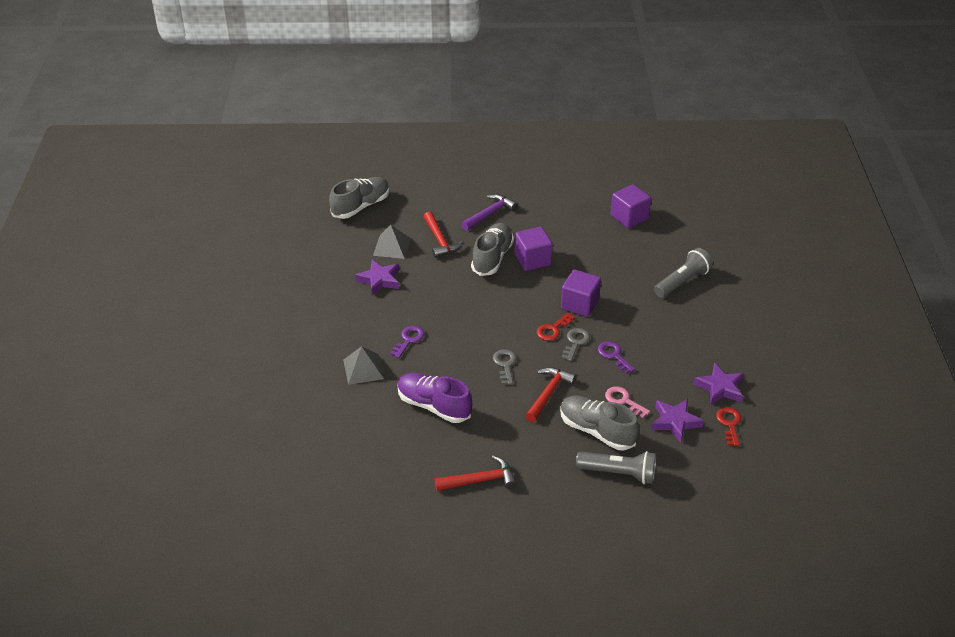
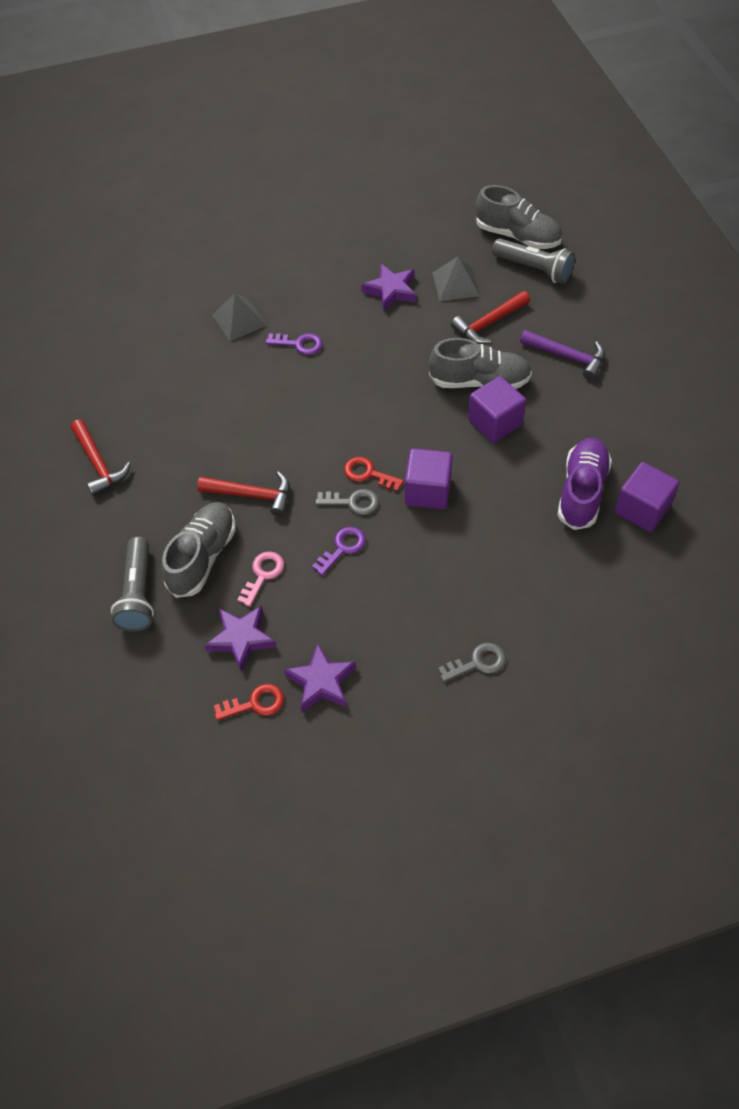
camera: 75 degrees right, 15 degrees up
(434, 406) = (200, 394): purple shoe -> purple shoe (582, 491)
(505, 364) = (288, 441): grey key -> grey key (477, 662)
(682, 282) = (525, 600): grey flashlight -> grey flashlight (534, 269)

